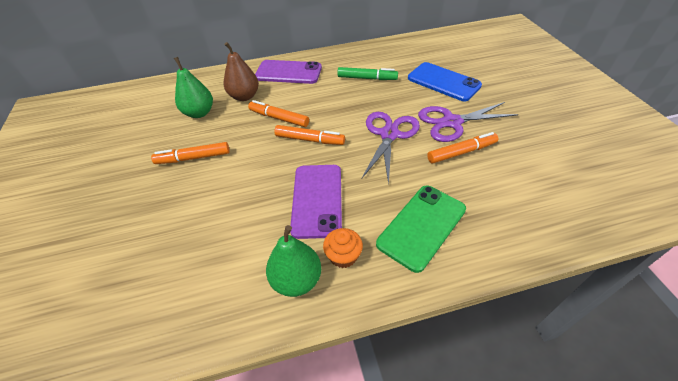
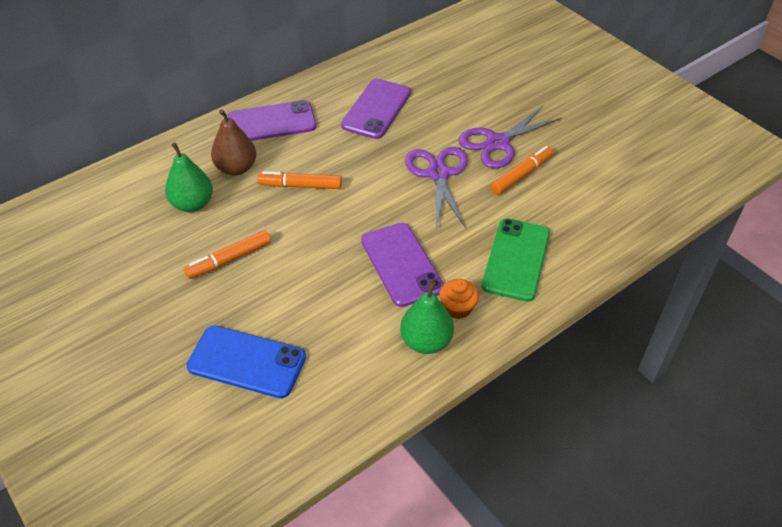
camera: 25 degrees left, 0 degrees up
(310, 140) = (353, 202): orange marker -> none
(367, 78) = (376, 109): green marker -> purple phone
(443, 82) = (467, 94): blue phone -> blue phone (246, 362)

